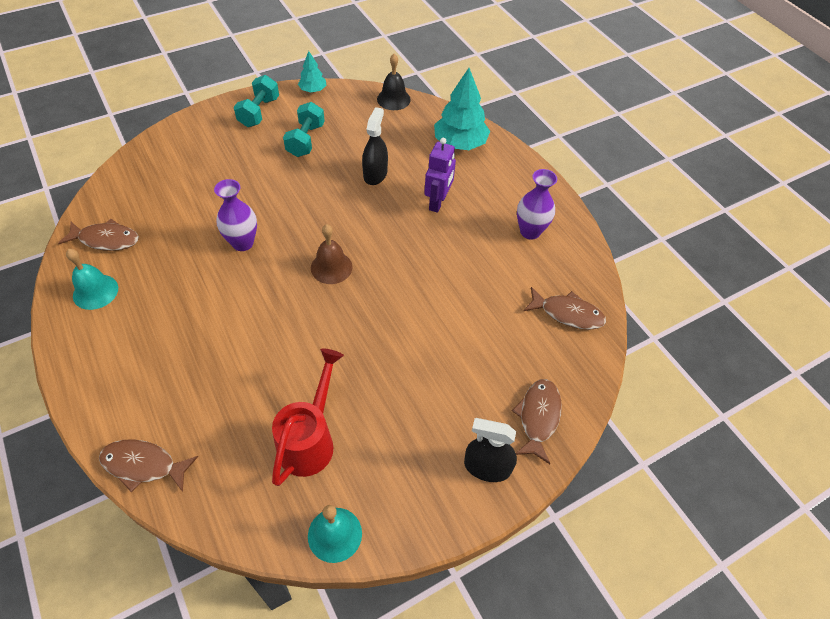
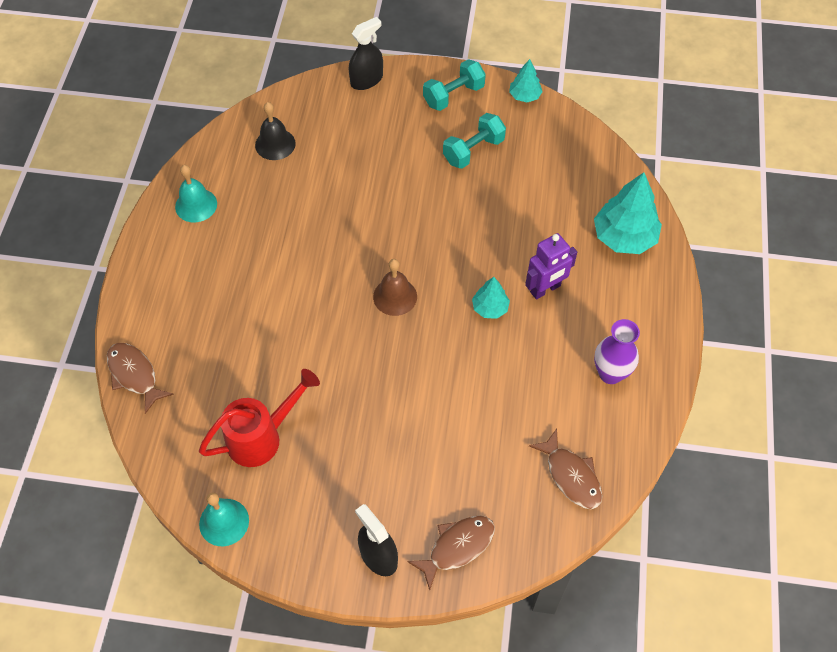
camera: 40 degrees right, 5 degrees up
(106, 239) = (234, 160): brown fish -> none
(242, 243) = (339, 227): purple vase -> none
(375, 174) = (510, 224): black spray bottle -> black spray bottle (366, 80)
(393, 99) = (598, 149): black bell -> black bell (275, 144)
(410, 236) = (490, 308): none -> turquoise tree

